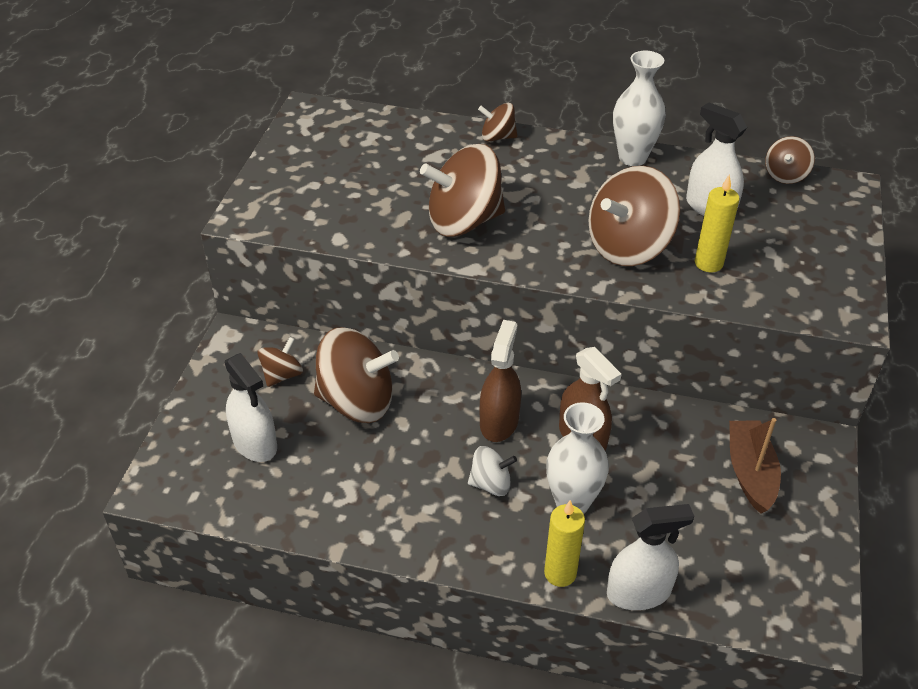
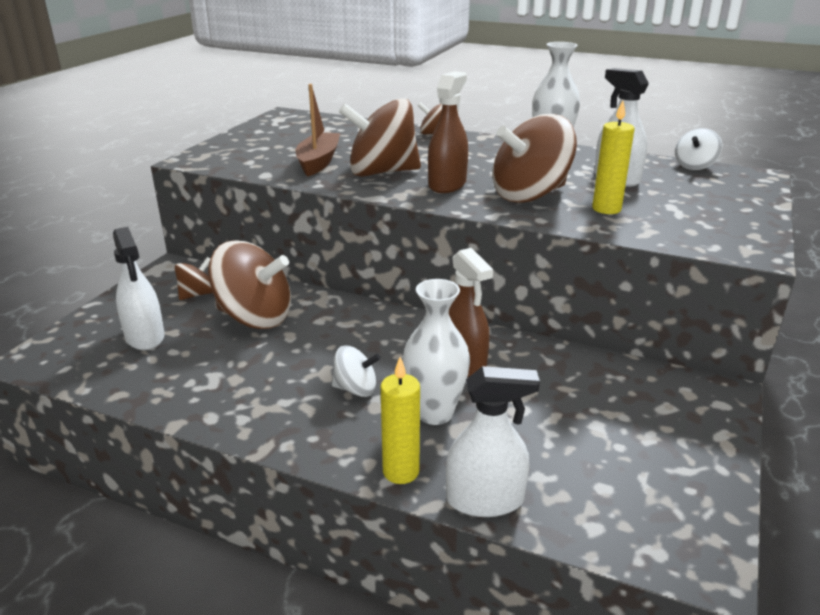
camera: 10 degrees right, 15 degrees down
(499, 422) = (383, 344): brown spray bottle -> brown spray bottle (447, 184)
(750, 473) = (637, 408): brown boat -> brown boat (318, 162)
(785, 175) = (694, 166): brown spinning top -> white spinning top

